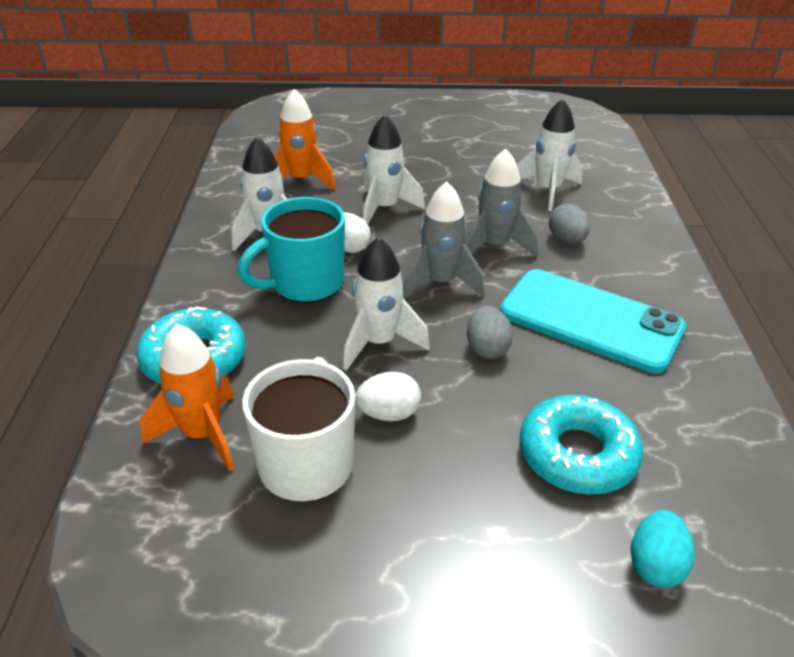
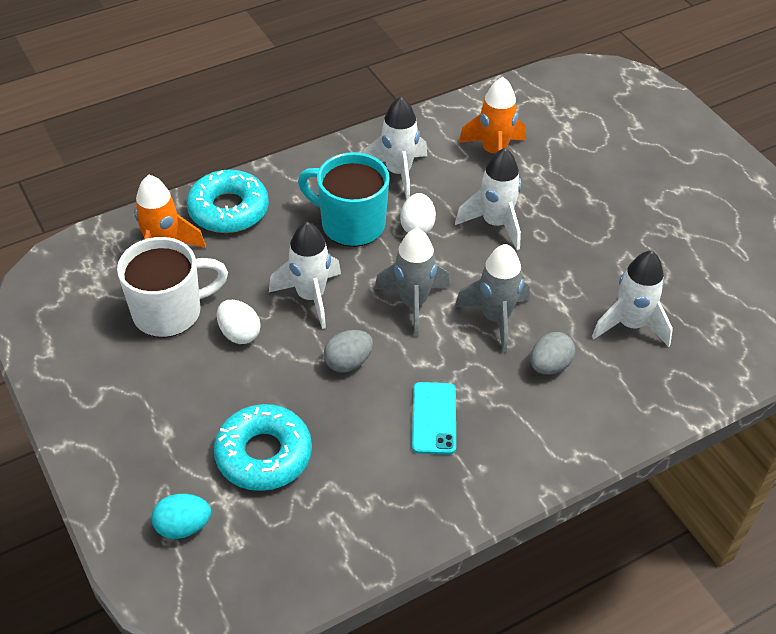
camera: 60 degrees right, 10 degrees up
(590, 320) = (434, 418): turquoise phone -> turquoise phone, size x0.52

